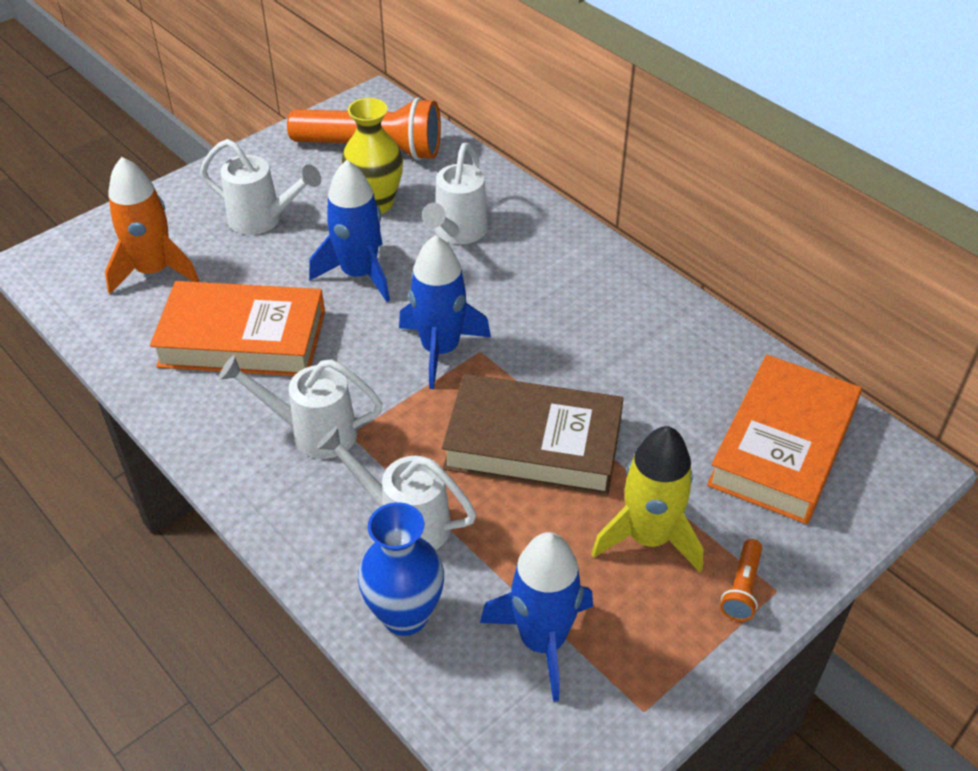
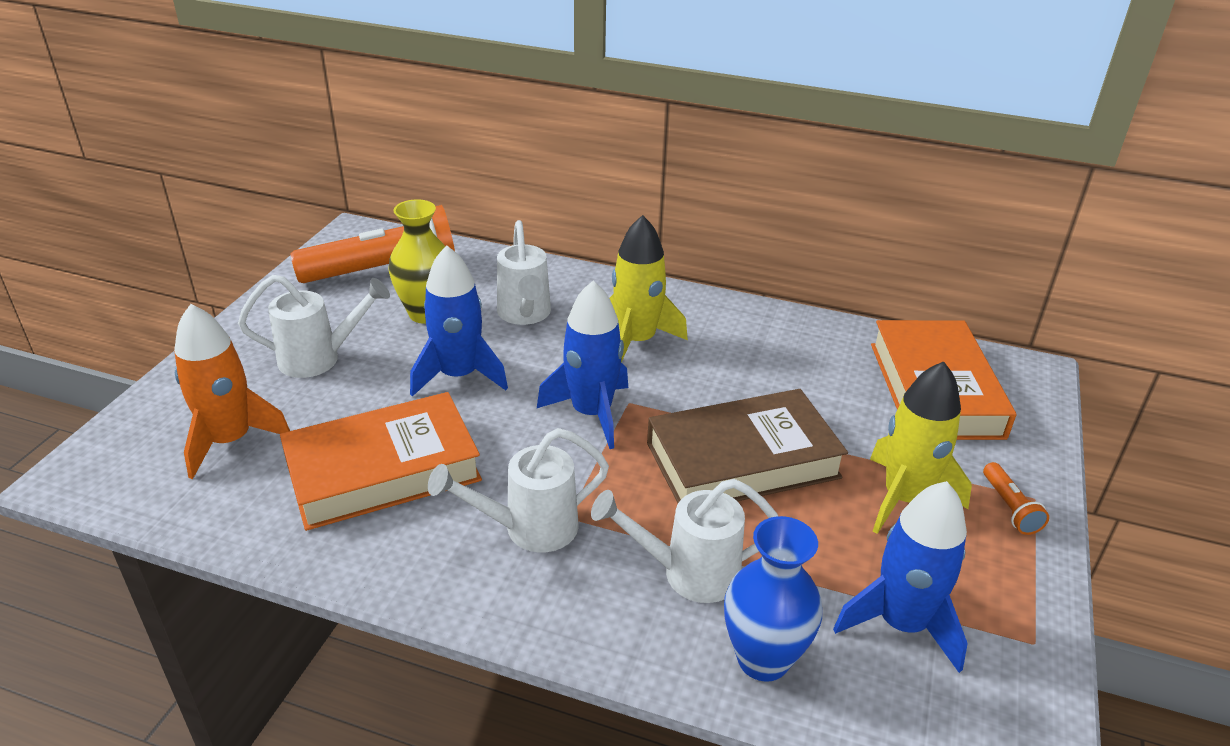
camera: 30 degrees left, 10 degrees down
(536, 293) = (637, 341): none -> yellow rocket

